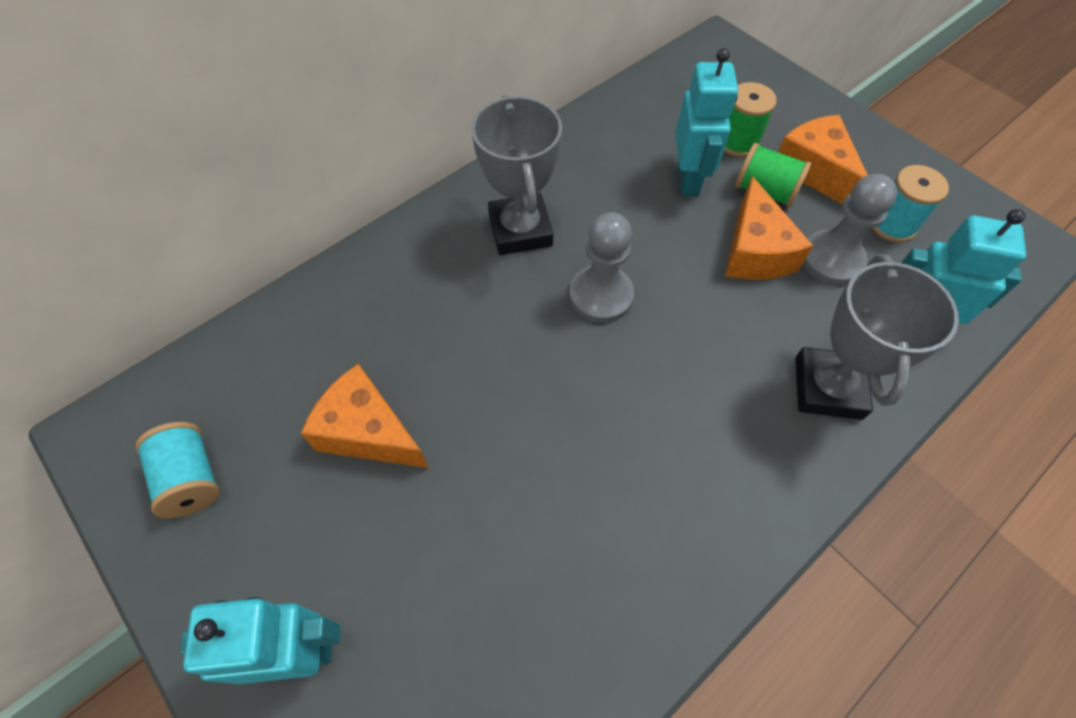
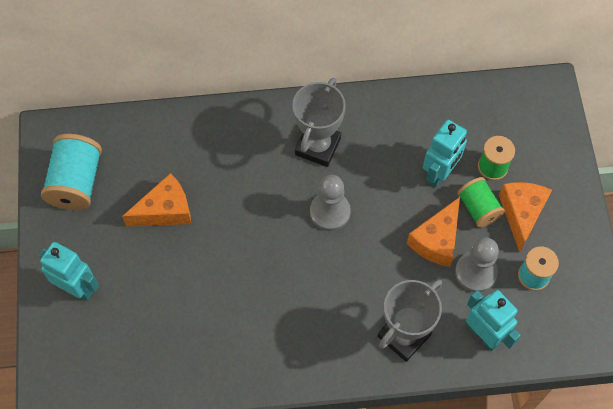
camera: 35 degrees right, 5 degrees up
(191, 479) = (76, 182): turquoise spool -> turquoise spool, size x1.55
(368, 432) = (165, 210): orange cheese -> orange cheese turned 90 degrees clockwise

